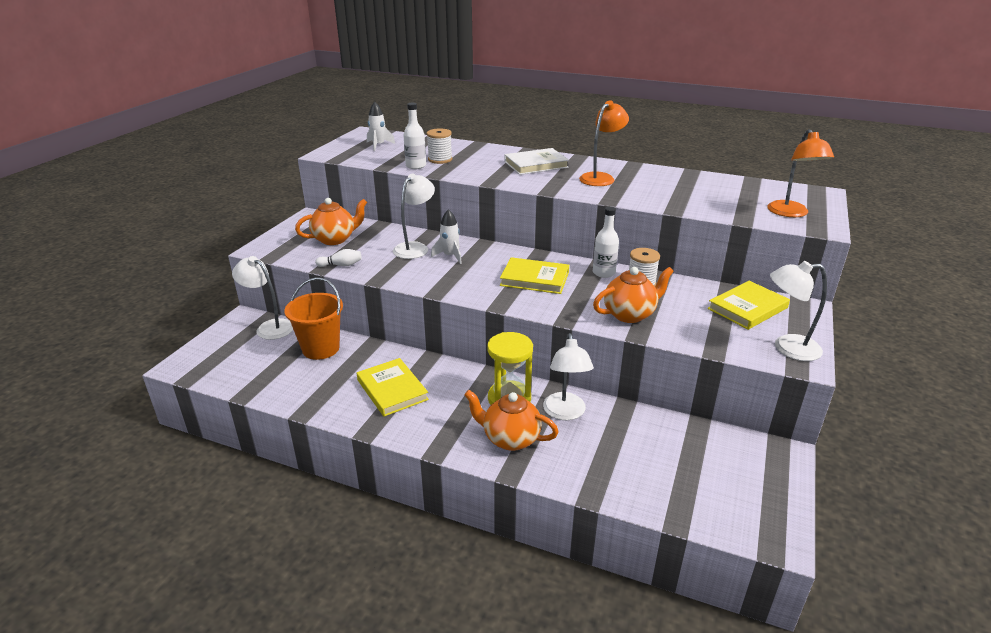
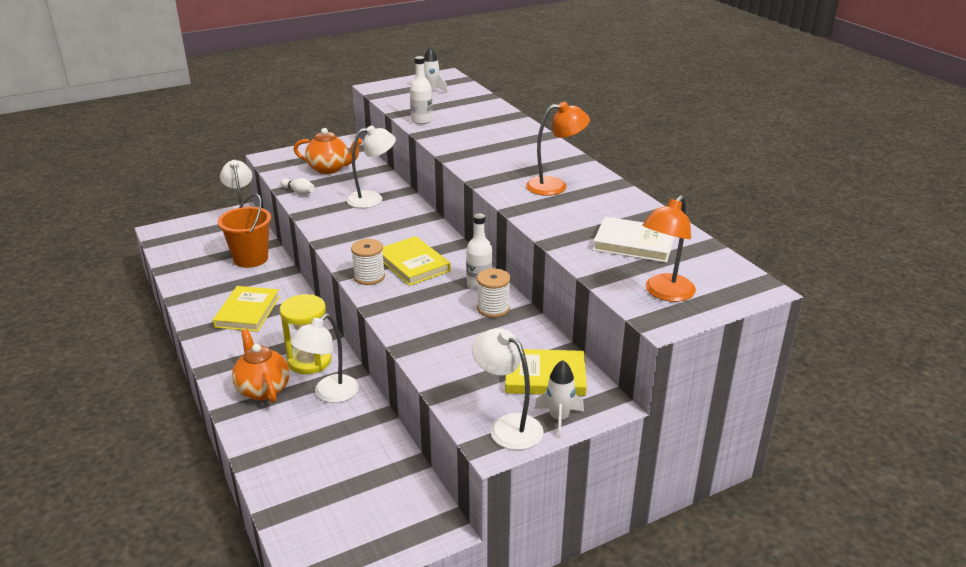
camera: 40 degrees right, 0 degrees up
(440, 159) = (453, 120): white spool -> white spool (369, 277)
(450, 256) = (385, 216): white rocket -> white rocket (559, 418)
(536, 164) = (523, 152): white book -> white book (634, 243)
(630, 314) = (430, 329): orange teapot -> none

